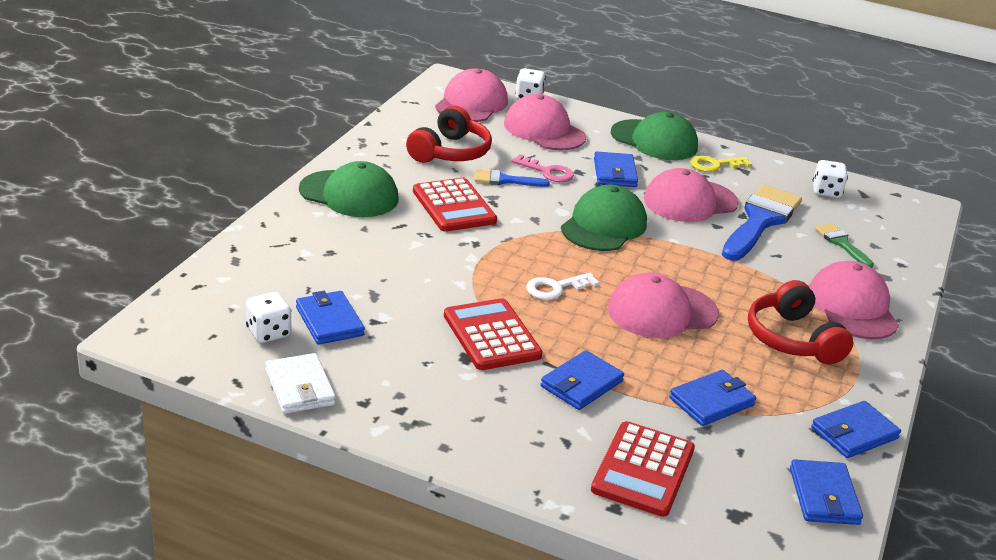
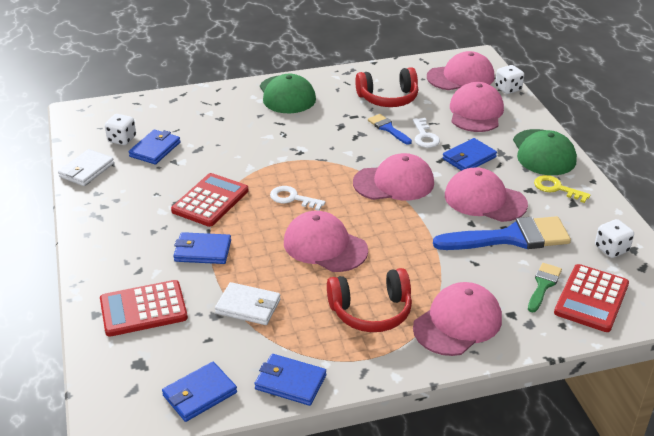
camera: 55 degrees right, 5 degrees up
(454, 206) = (328, 128): red calculator -> red calculator (591, 298)
(547, 172) = (425, 136): pink key -> white key
(604, 226) = (394, 183): green cap -> pink cap
(711, 401) = (248, 306): blue wallet -> white wallet
(792, 339) = (371, 311): red headphones -> red headphones turned 135 degrees counterclockwise

